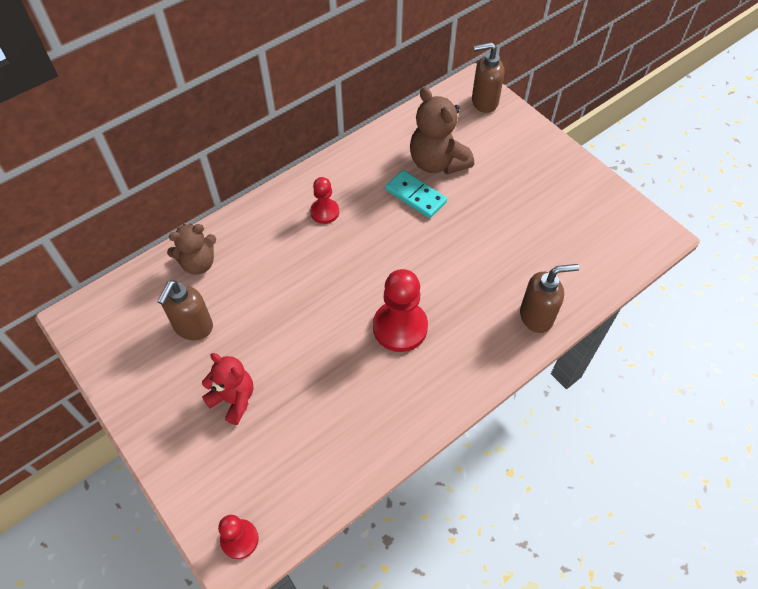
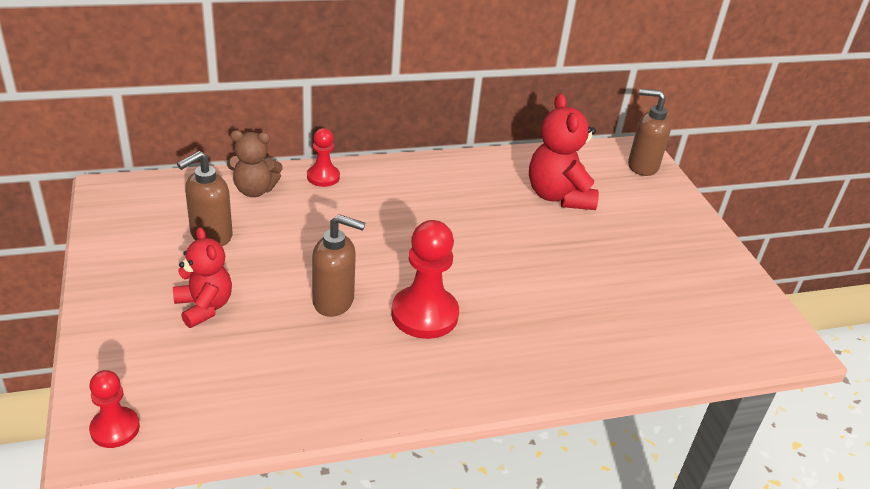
camera: 20 degrees right, 20 degrees down
(324, 212) = (410, 195): red pawn -> red pawn (323, 177)
(415, 196) = (516, 214): turquoise domino -> none
(437, 162) = (558, 196): brown teddy bear -> red teddy bear
(537, 316) = (592, 364): brown soap dispenser -> brown soap dispenser (334, 301)

